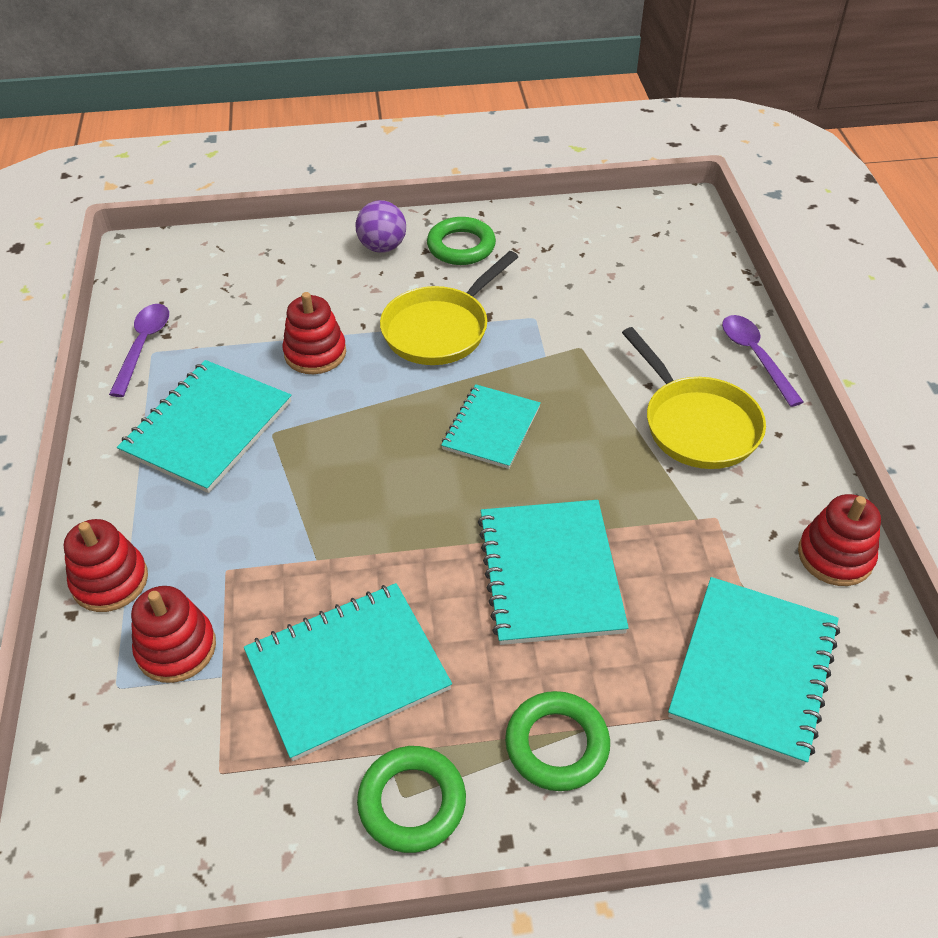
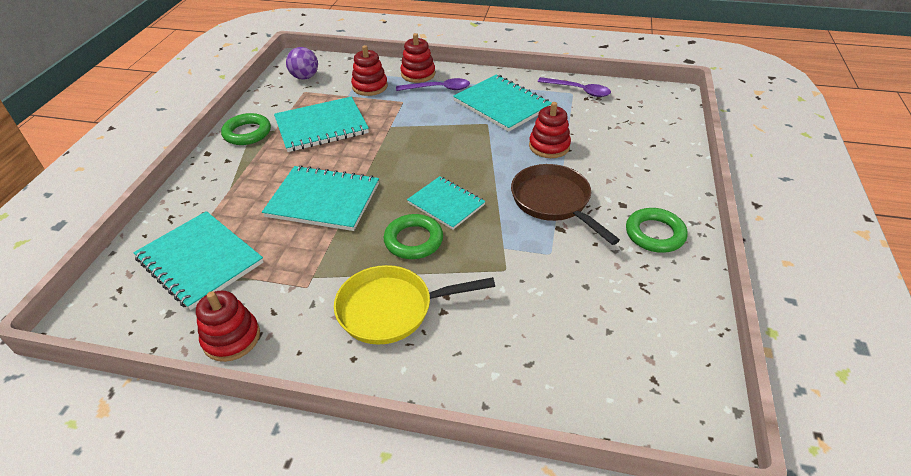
camera: 110 degrees right, 5 degrees down
(347, 671) = (321, 126): turquoise notebook -> turquoise notebook turned 75 degrees clockwise
(382, 247) = (661, 192): purple ball -> purple ball (305, 77)
(440, 329) = (553, 202): yellow pan -> brown pan
(557, 744) = (231, 177): green ring -> green ring (413, 240)
(755, 357) = (445, 383): purple spoon -> purple spoon (438, 89)

